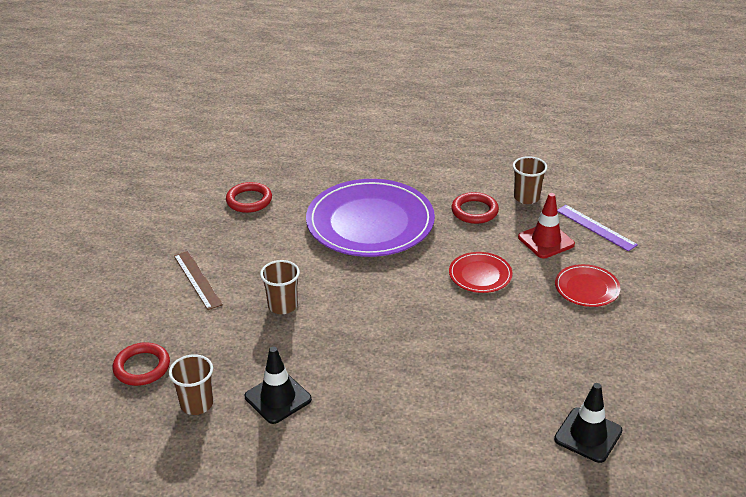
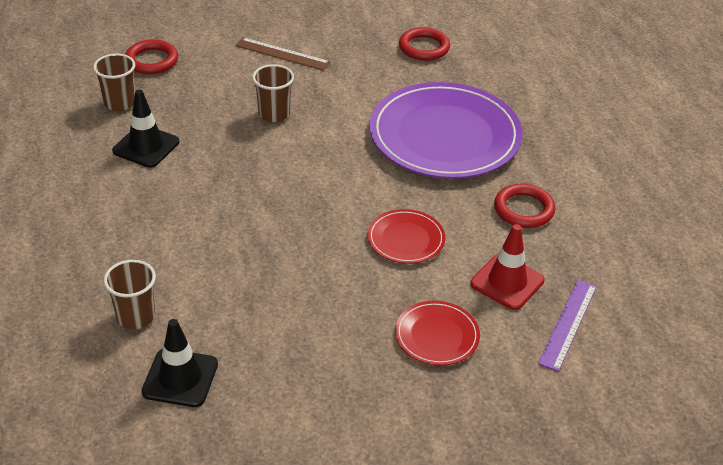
camera: 65 degrees right, 5 degrees up
(197, 280) = (282, 54): brown ruler -> brown ruler turned 75 degrees clockwise
(526, 197) = (585, 248): brown cup -> brown cup (136, 317)

